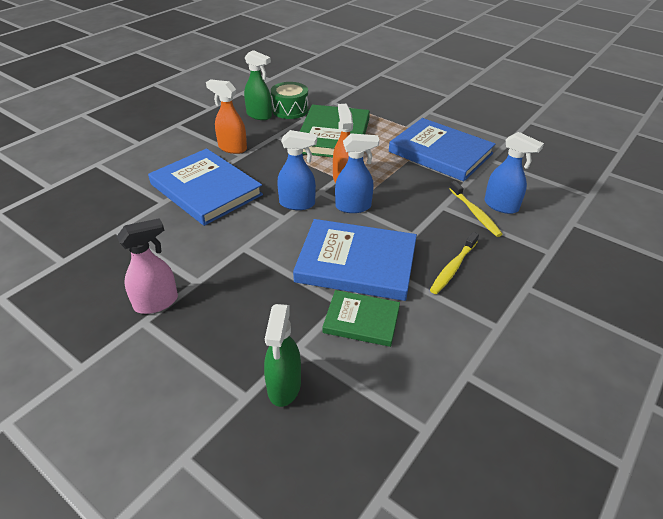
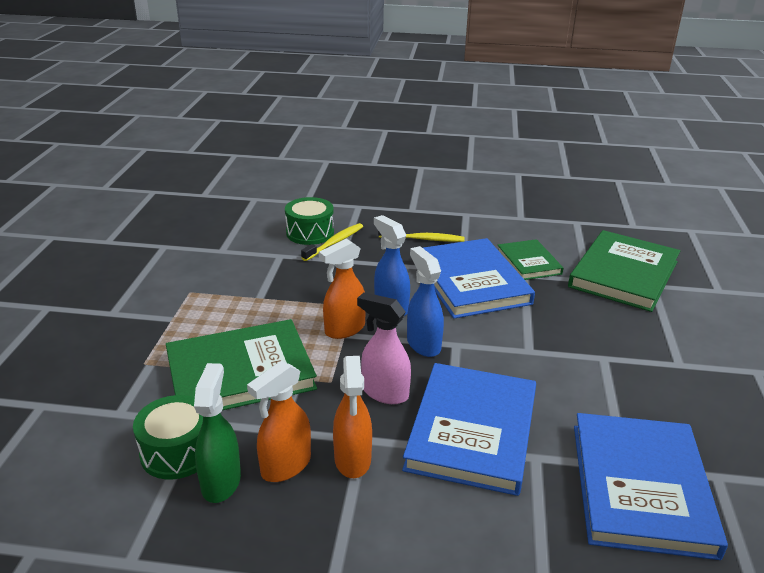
camera: 120 degrees left, 10 degrees down
(157, 302) = (654, 368): pink spray bottle -> pink spray bottle (384, 392)
(250, 131) = (285, 466): none -> orange spray bottle
(284, 386) = (623, 274): green spray bottle -> green book
(440, 153) = (229, 281): blue book -> blue book (641, 487)
(501, 206) = (310, 233): blue spray bottle -> green drum

